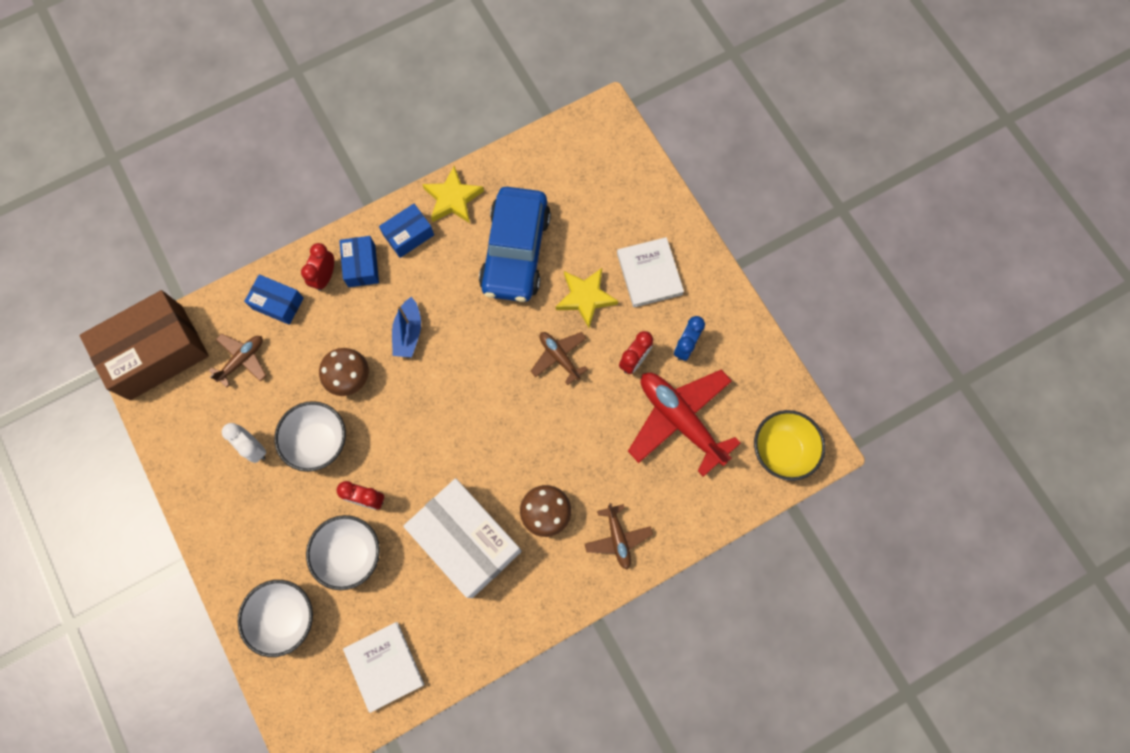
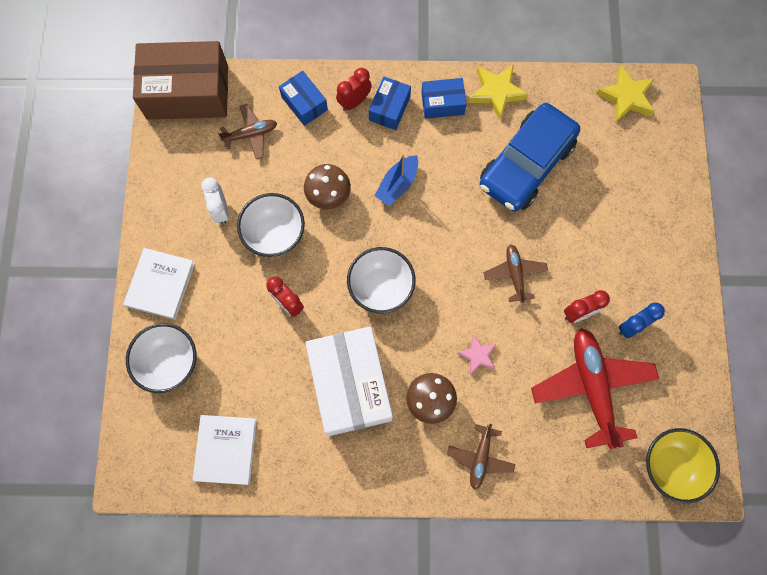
camera: 30 degrees right, 0 degrees up
(351, 554) = (250, 341): white bowl -> white bowl (381, 288)
(566, 448) = (477, 355): none -> pink star
(585, 298) = (565, 236): yellow star -> yellow star (626, 97)
(649, 273) = (634, 245): white book -> white book (161, 284)

